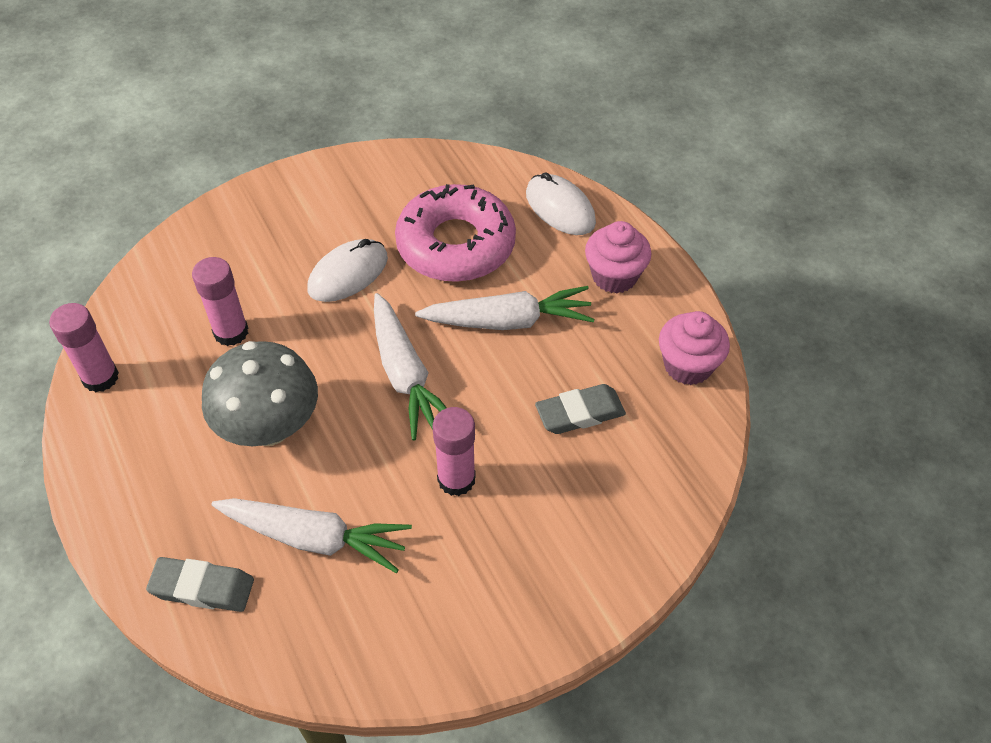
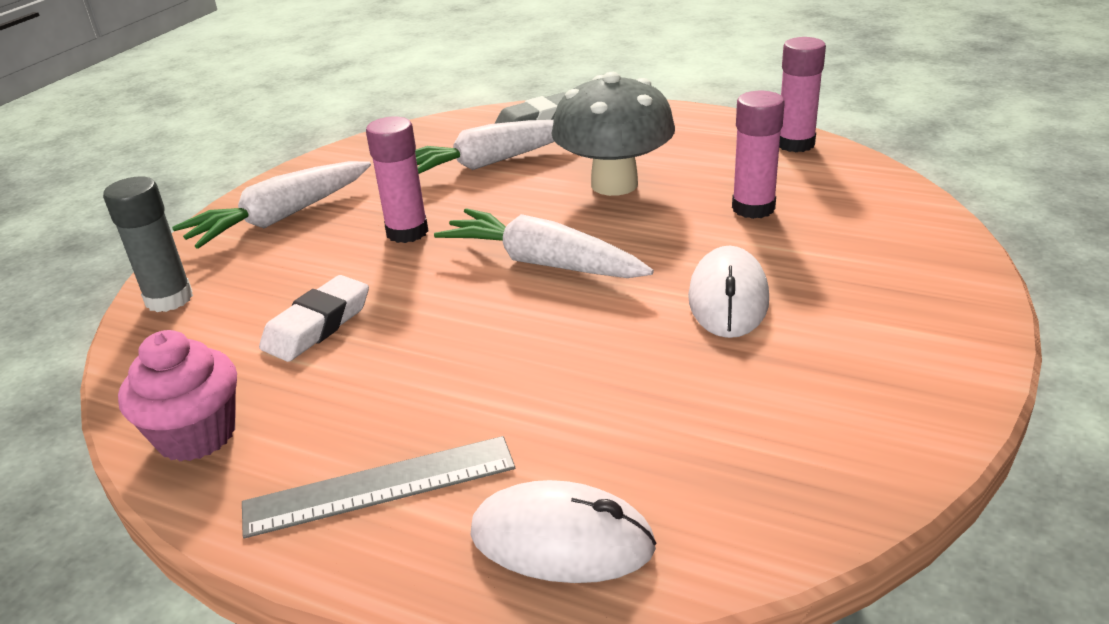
camera: 145 degrees right, 20 degrees down
(456, 244) = (651, 395): pink donut -> none
(508, 321) = (483, 357): white carrot -> white carrot (280, 218)
(580, 413) = (317, 325): grey eraser -> white eraser
(614, 276) = (380, 486): pink cupcake -> grey ruler
(663, 518) = (169, 299): none -> grey glue stick

